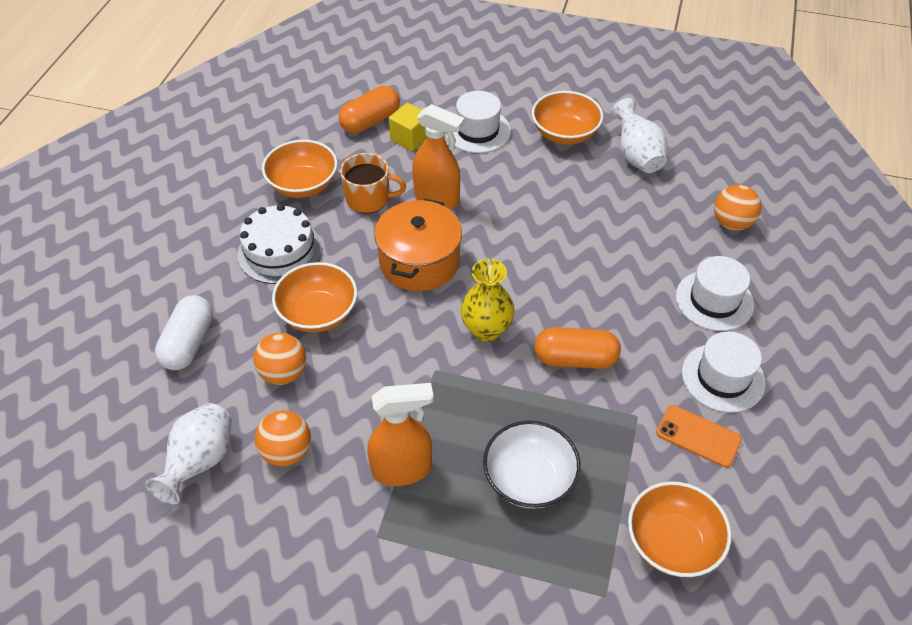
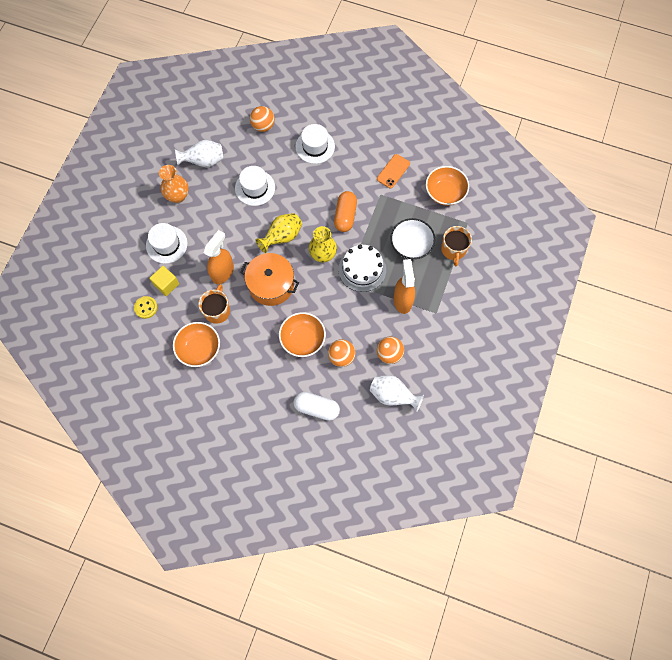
camera: 85 degrees left, 20 degrees up
(280, 251) = (253, 361): white cake -> white cake (362, 269)
(370, 121) = (146, 307): orange capsule -> yellow button
(513, 268) = (282, 237): none -> yellow vase
(531, 567) = (453, 249): none -> orange mug
(565, 134) = (178, 196): orange bowl -> orange vase
(723, 377) = (362, 154): white hat -> white hat (255, 188)

